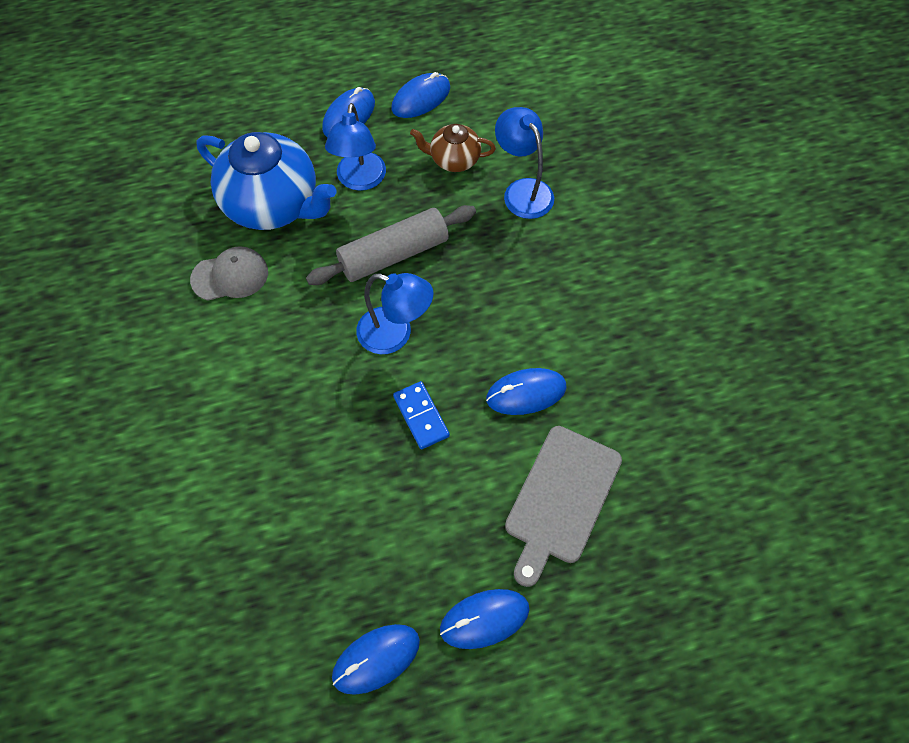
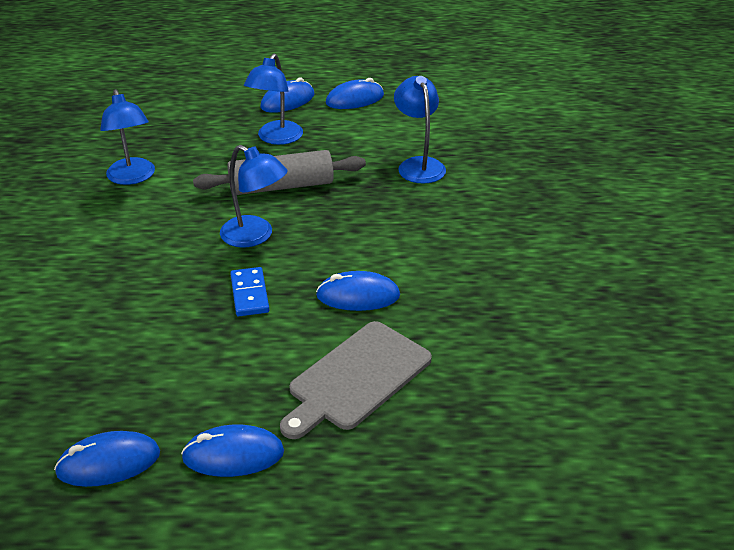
camera: 15 degrees right, 25 degrees down
(230, 276) = (133, 177): grey cap -> blue lamp
(273, 205) = (194, 142): blue teapot -> none
(454, 160) = (365, 138): brown teapot -> none

